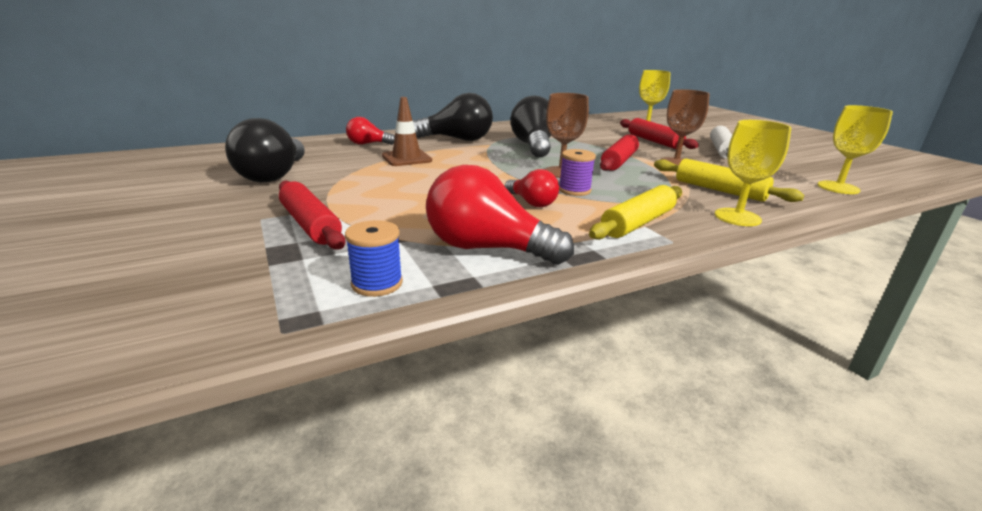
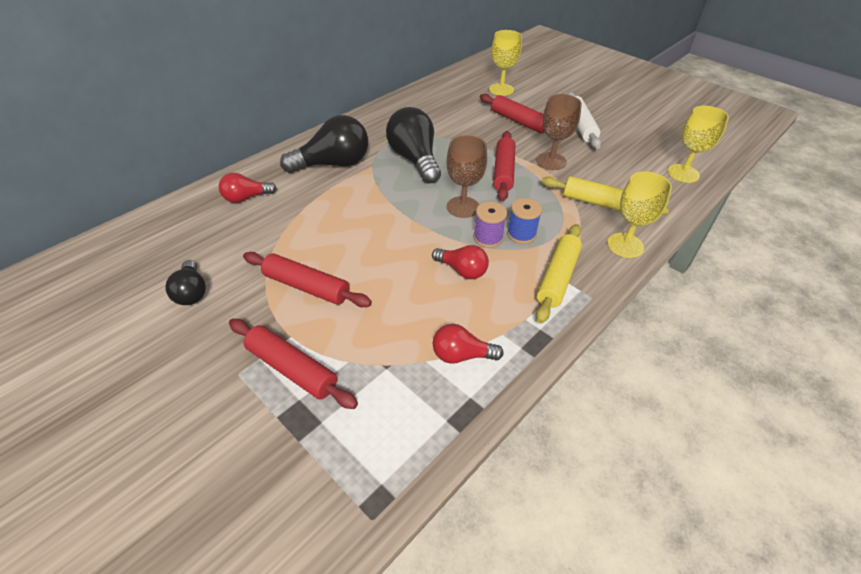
camera: 20 degrees left, 20 degrees up
(274, 175) = (191, 292): black light bulb -> black light bulb, size x0.56
(372, 188) = (306, 286): none -> red rolling pin
(377, 284) = (404, 434): blue spool -> blue spool (521, 234)
(406, 158) = (305, 218): brown traffic cone -> none
(487, 248) = (461, 355): red light bulb -> red light bulb, size x0.56

